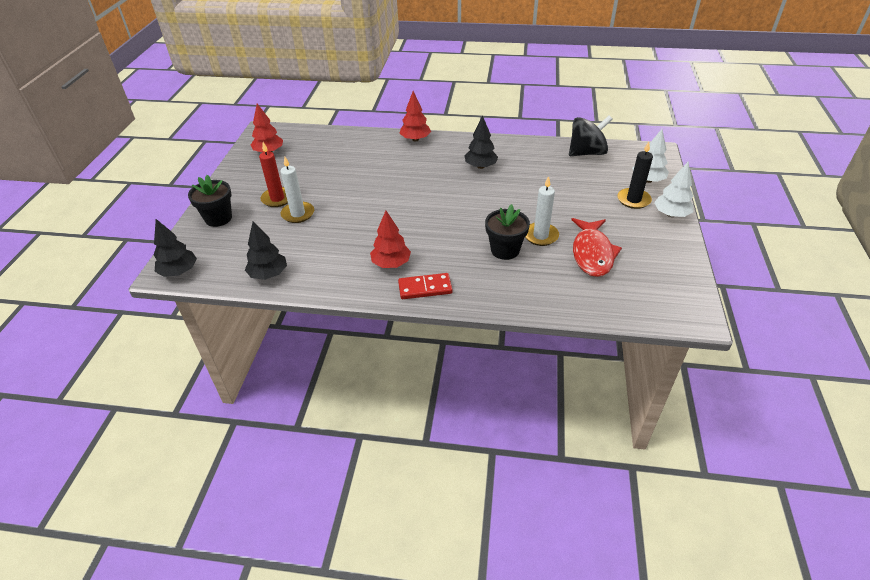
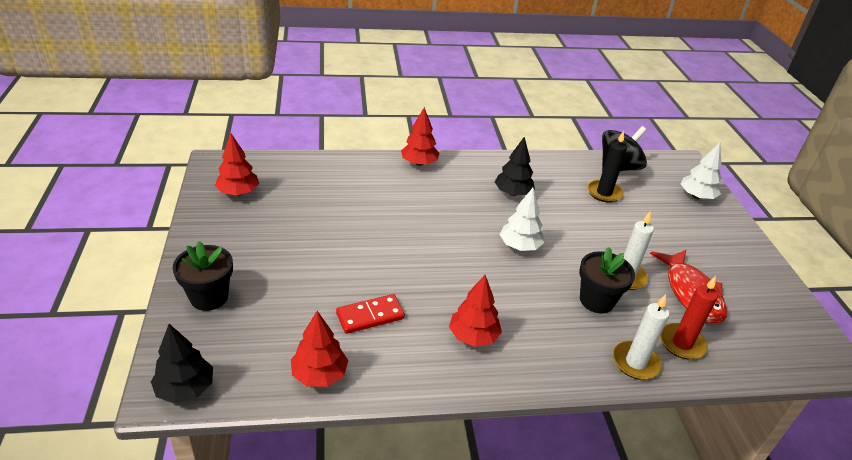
camera: 20 degrees left, 5 degrees down
(269, 274) = (319, 374): black tree -> red tree
(277, 199) = (280, 259): red candle -> red candle (682, 343)
(298, 214) = (318, 279): white candle -> white candle (635, 362)
(425, 288) = (531, 366): red domino -> red domino (370, 316)
(633, 200) = (695, 221): black candle -> black candle (604, 193)
(671, 214) = (741, 236): white tree -> white tree (519, 246)

